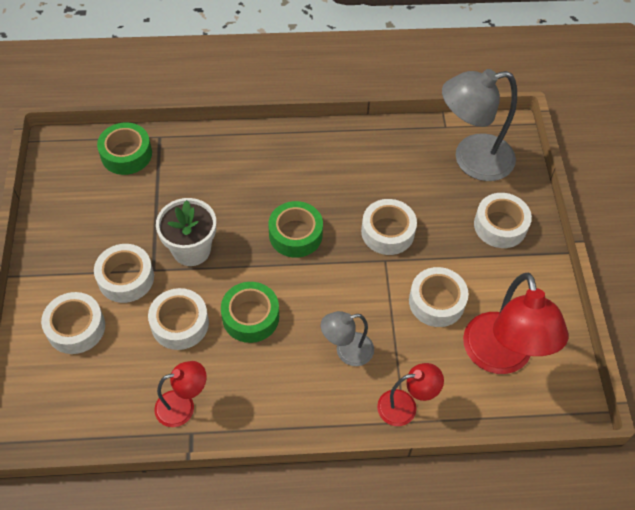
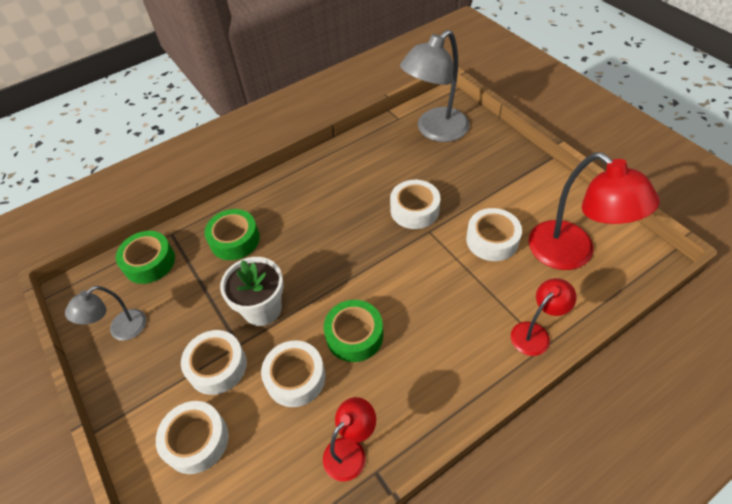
camera: 25 degrees left, 5 degrees down
(295, 234) = (343, 249): green tape -> green tape (234, 240)
(347, 351) = (455, 317): grey lamp -> grey lamp (121, 330)
(500, 225) = (491, 163): white tape -> none

